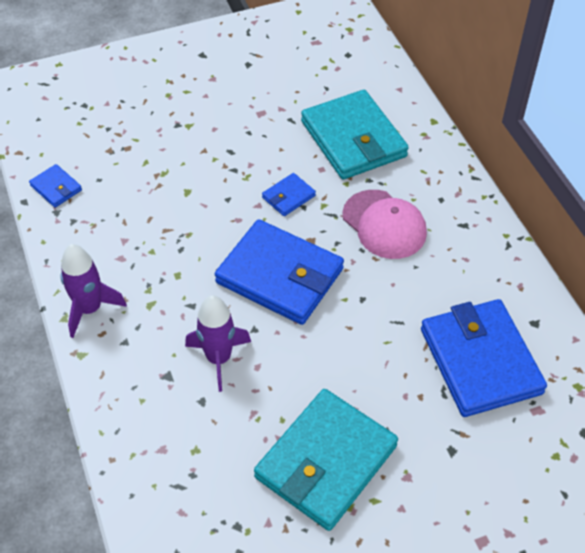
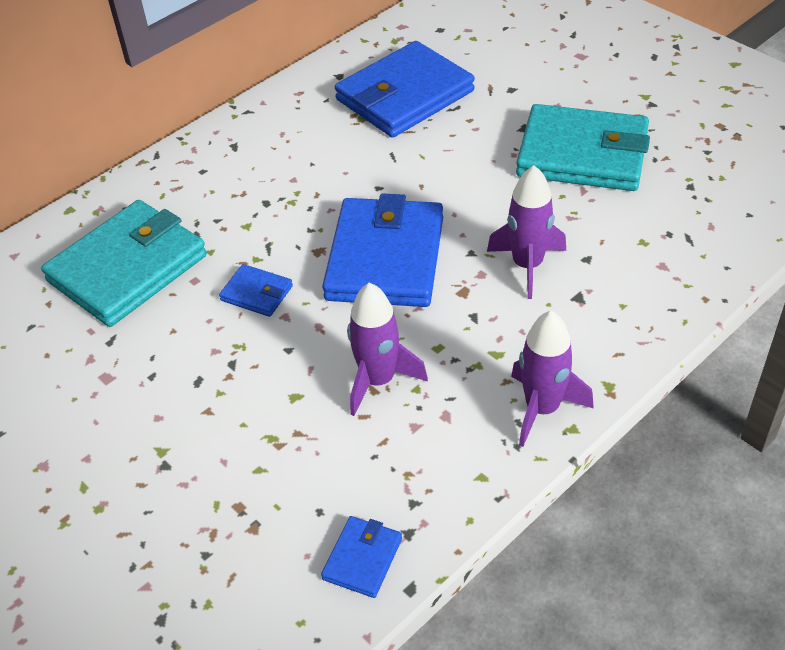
camera: 110 degrees left, 5 degrees down
(171, 234) = (378, 380): none -> purple rocket
(384, 224) = (263, 201): pink cap -> none

